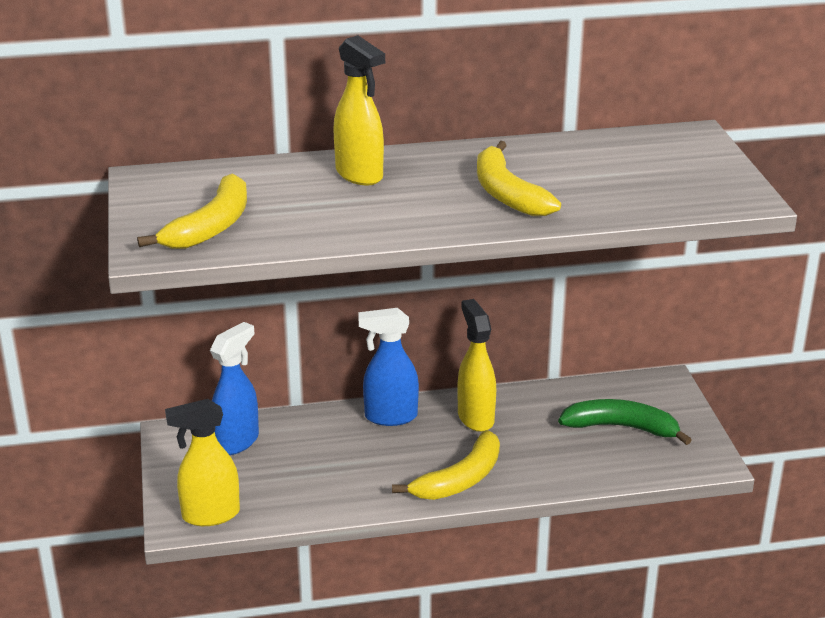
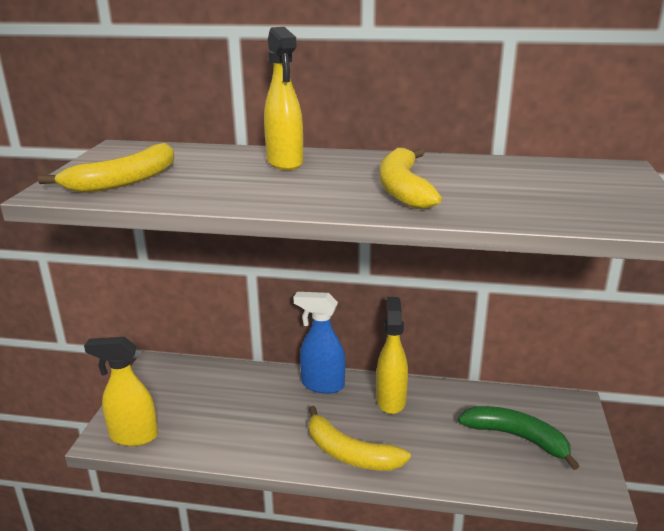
camera: 20 degrees right, 5 degrees down
(237, 441) = (195, 380): blue spray bottle -> none
(460, 479) = (349, 453): yellow banana -> yellow banana turned 60 degrees clockwise

